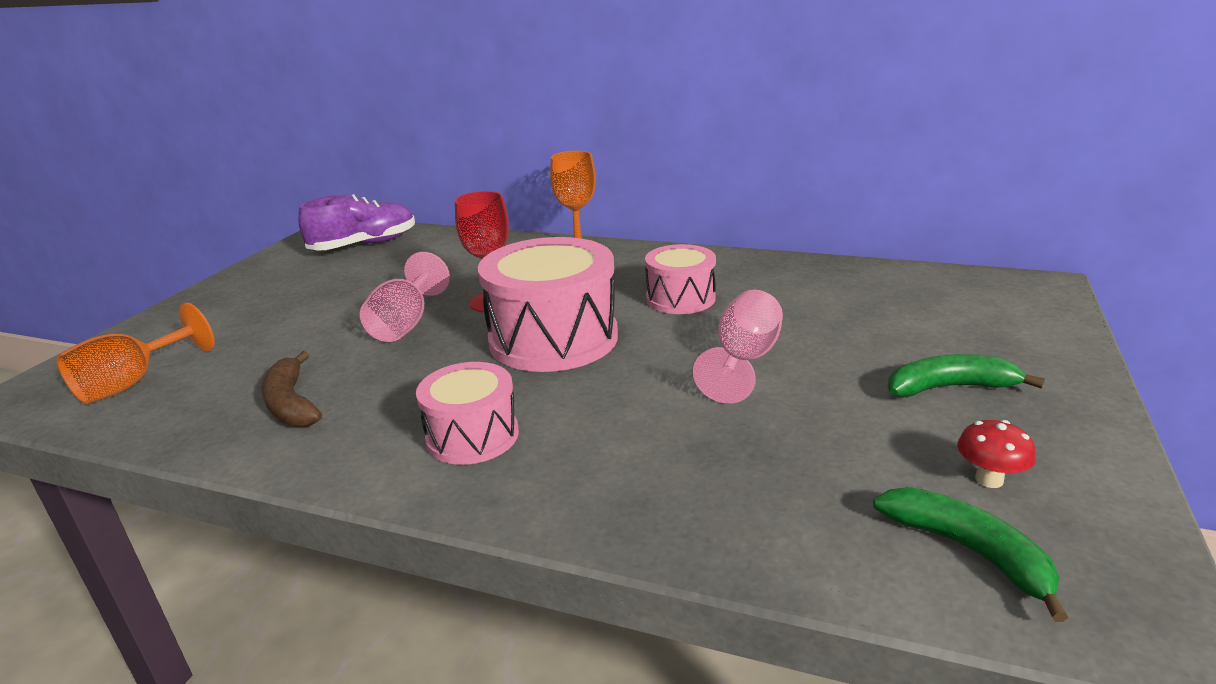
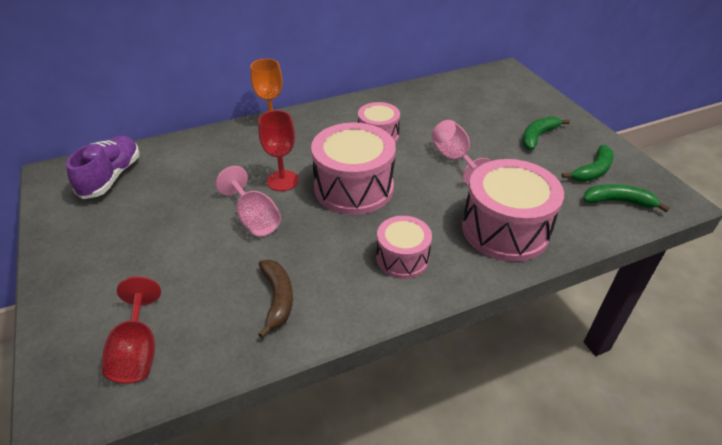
camera: 45 degrees left, 15 degrees up
(133, 382) = (137, 351): orange goblet -> red goblet
(291, 403) = (277, 299): brown banana -> brown banana turned 120 degrees counterclockwise
(668, 478) = (505, 229): none -> pink drum
(989, 479) = (592, 171): red mushroom -> green banana

